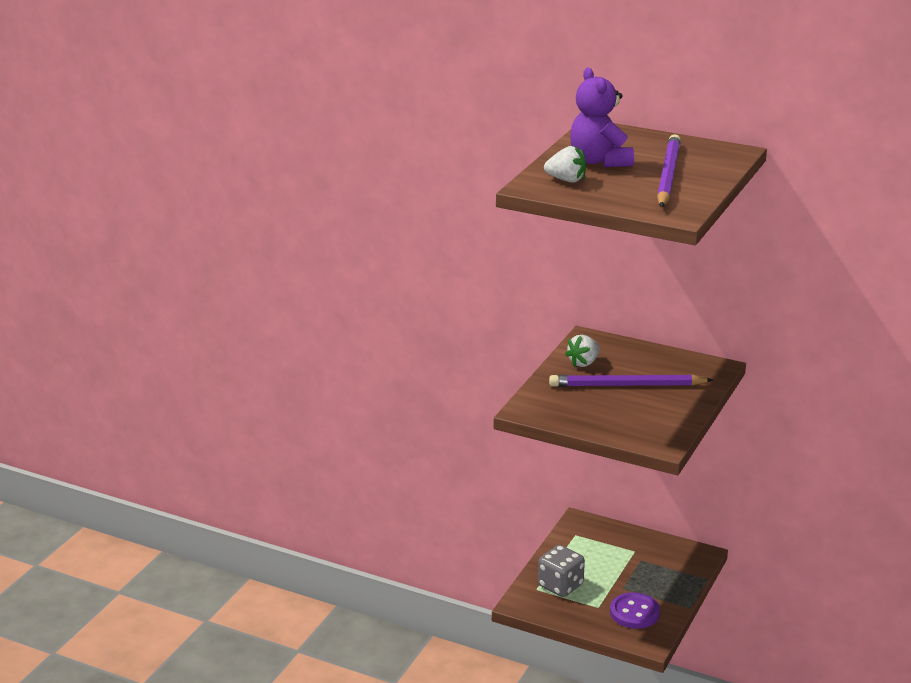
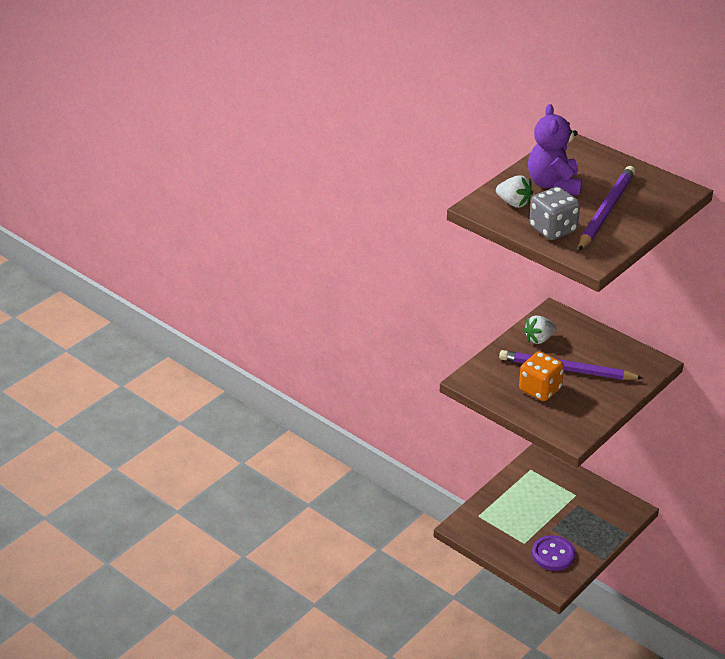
camera: 15 degrees right, 10 degrees up
(560, 586) = (499, 516): grey dice -> grey dice (553, 229)
(607, 407) = (540, 389): none -> orange dice

